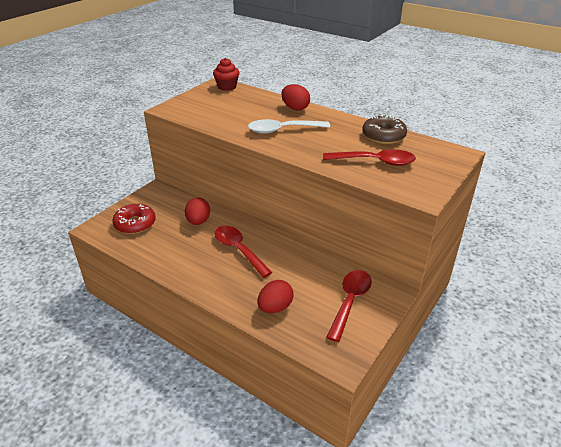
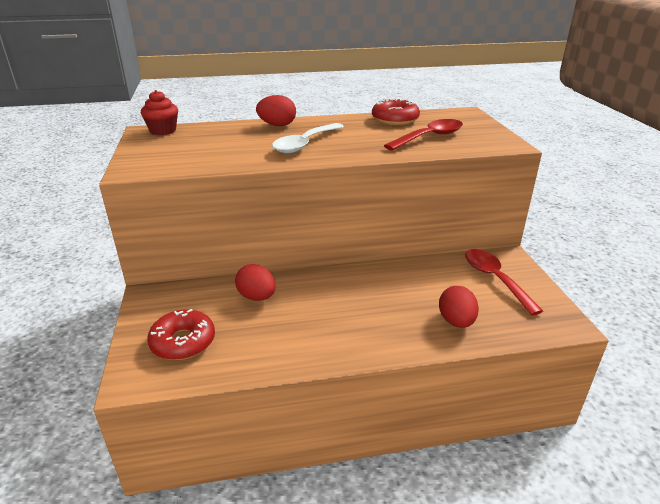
camera: 45 degrees left, 5 degrees down
(238, 250) = (342, 297): red spoon -> none
(383, 136) = (395, 119): brown donut -> red donut

